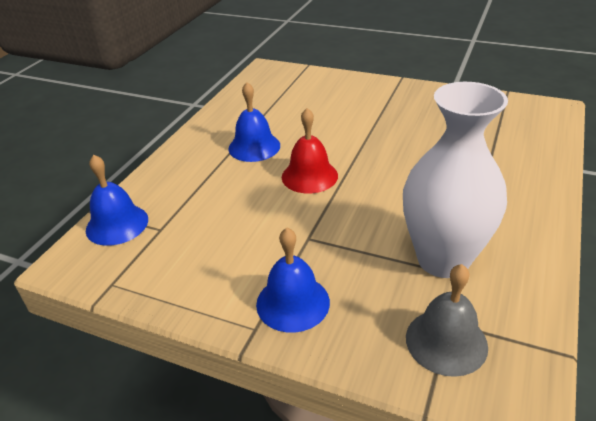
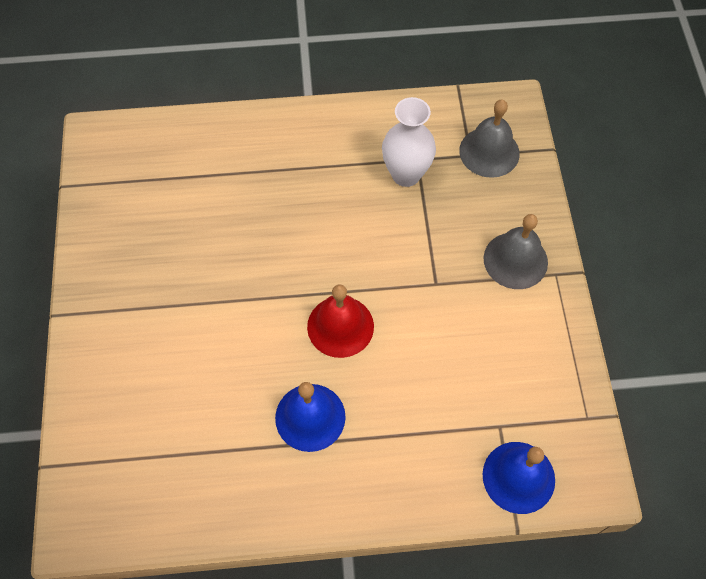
camera: 120 degrees left, 25 degrees up
(293, 302) = (515, 260): blue bell -> grey bell
(443, 259) = (406, 174): white vase -> white vase, size x0.64

